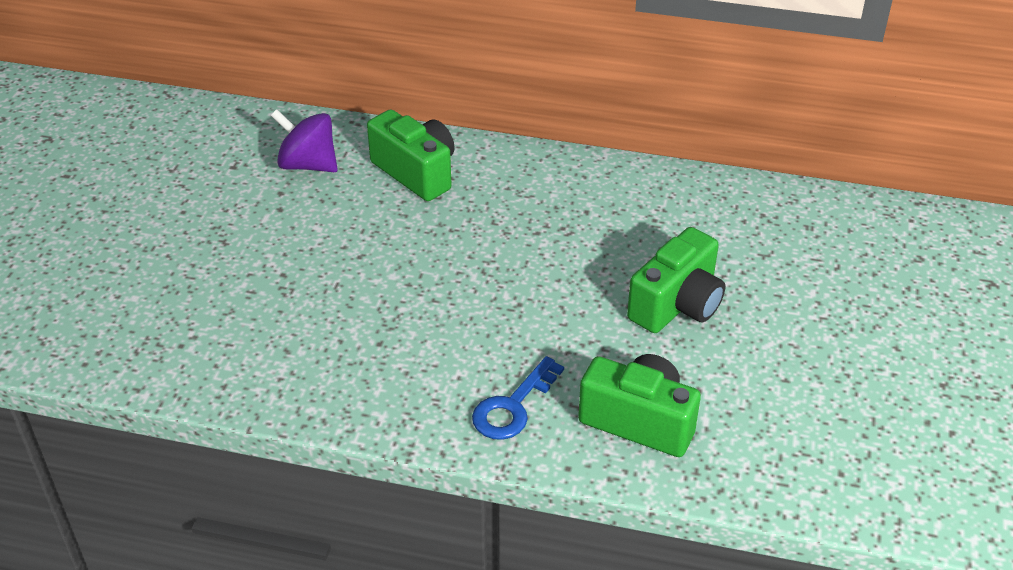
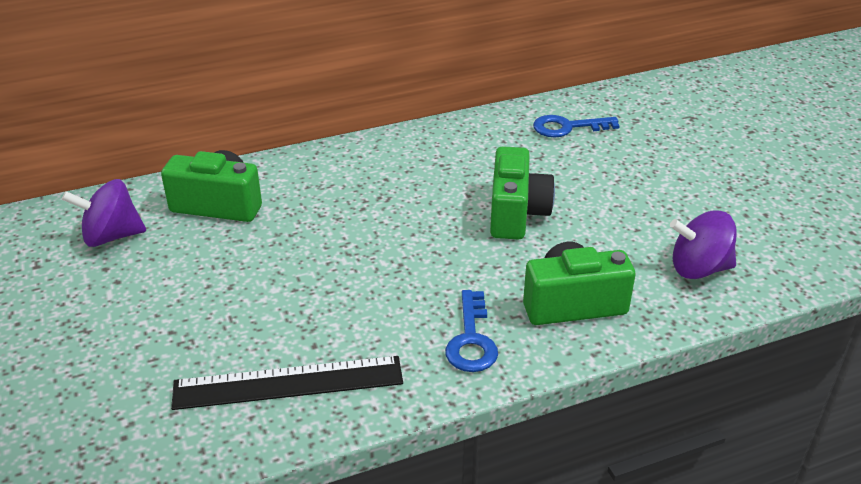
camera: 35 degrees left, 5 degrees down
(331, 365) = (288, 383): none -> black ruler
(806, 452) = (698, 268): none -> purple spinning top
(830, 234) = (567, 127): none -> blue key

